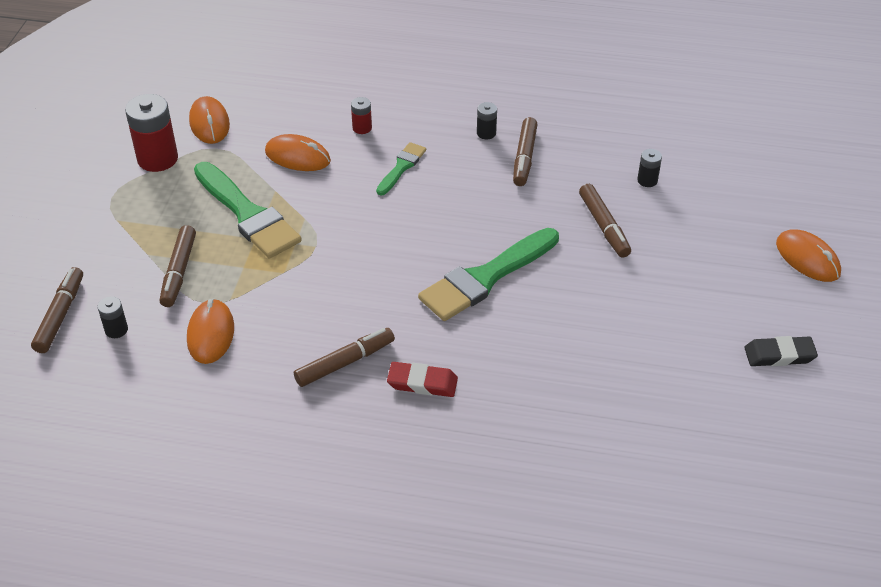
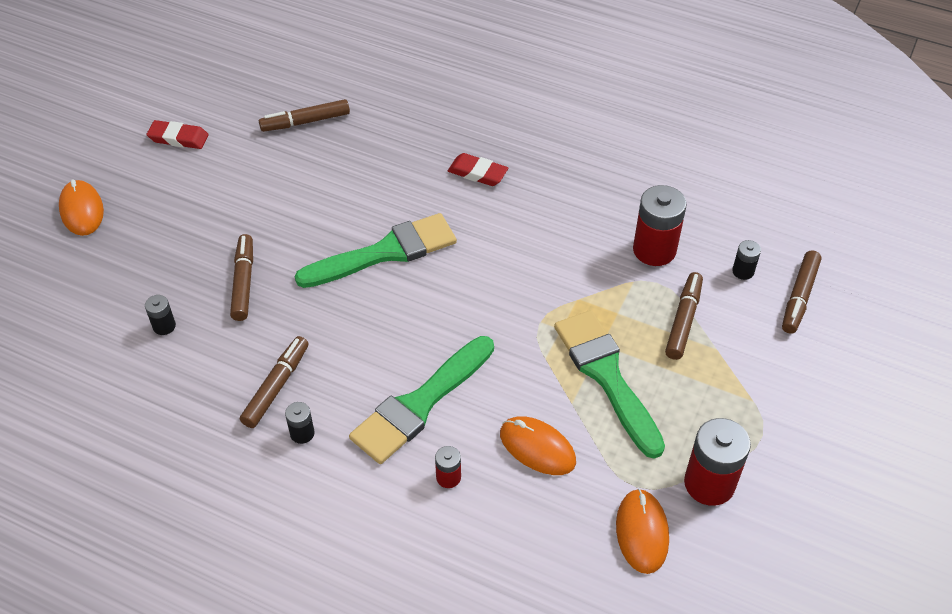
camera: 165 degrees left, 5 degrees up
(210, 334) = (654, 250): orange mouse -> red battery
(345, 362) = (538, 201): brown marker -> brown marker (305, 122)
(401, 167) = (420, 404): green brush -> green brush, size x1.91
(779, 355) = (178, 138): black eraser -> red eraser

